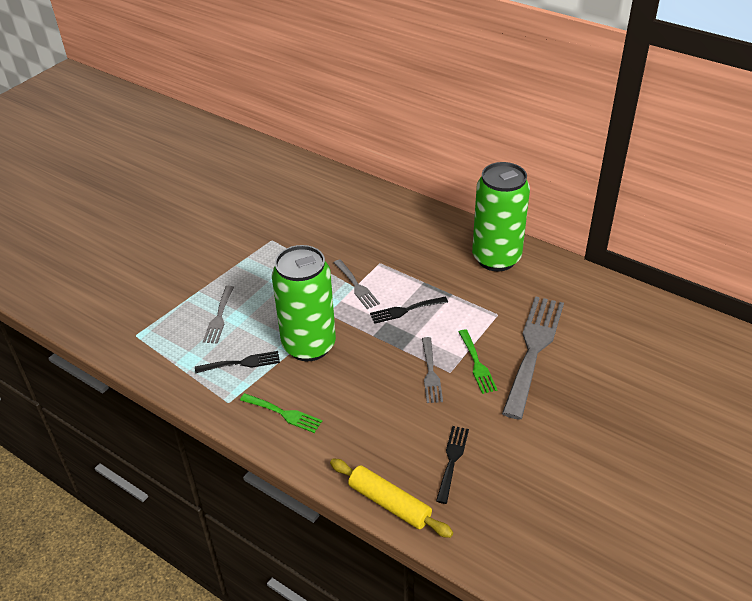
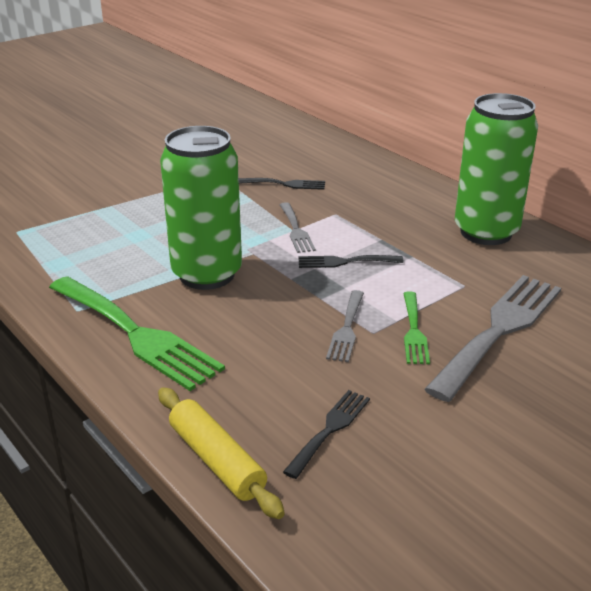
camera: 15 degrees right, 10 degrees down
(219, 317) = (118, 231): grey fork -> none
(242, 363) = (117, 276): black fork -> black fork (285, 184)
(284, 413) = (136, 334): green fork -> green fork, size x2.00

